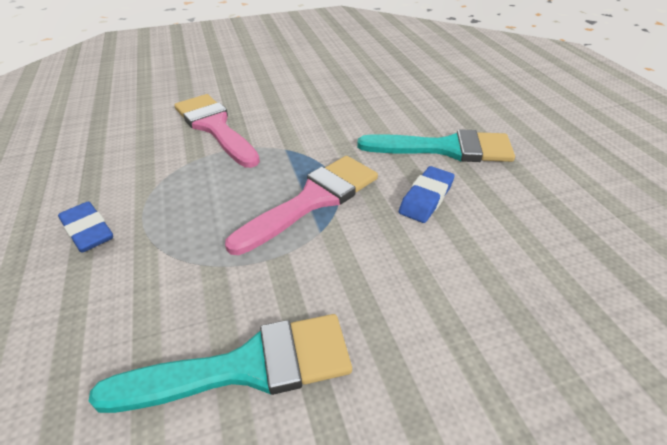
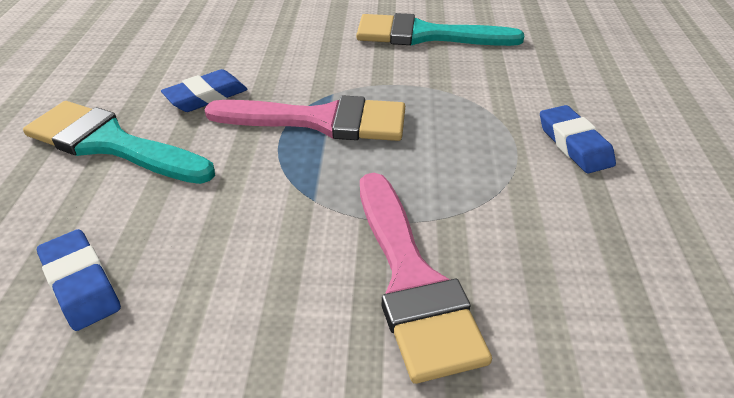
camera: 160 degrees left, 0 degrees up
(313, 200) = (321, 121): pink brush -> pink brush turned 150 degrees counterclockwise
(371, 96) = (81, 284): none -> blue eraser

